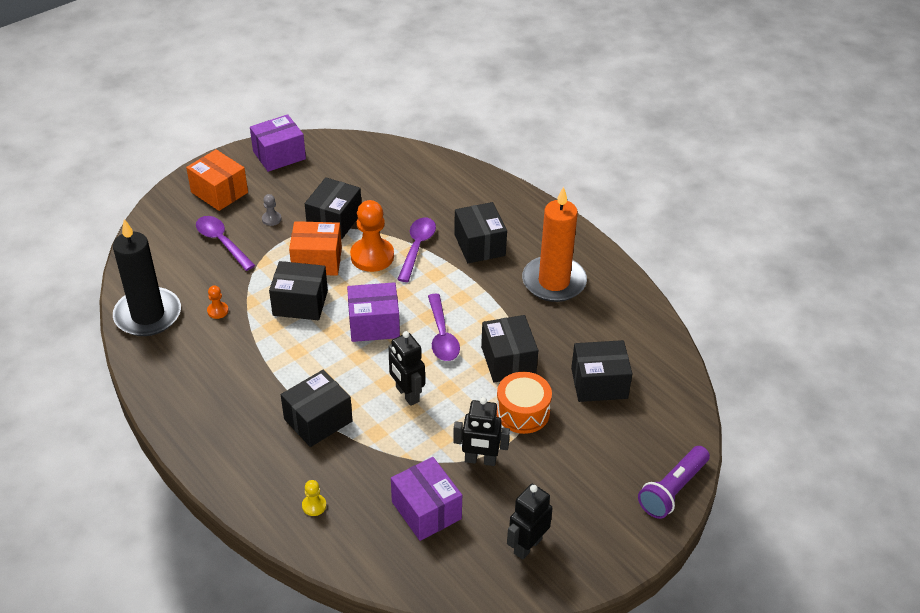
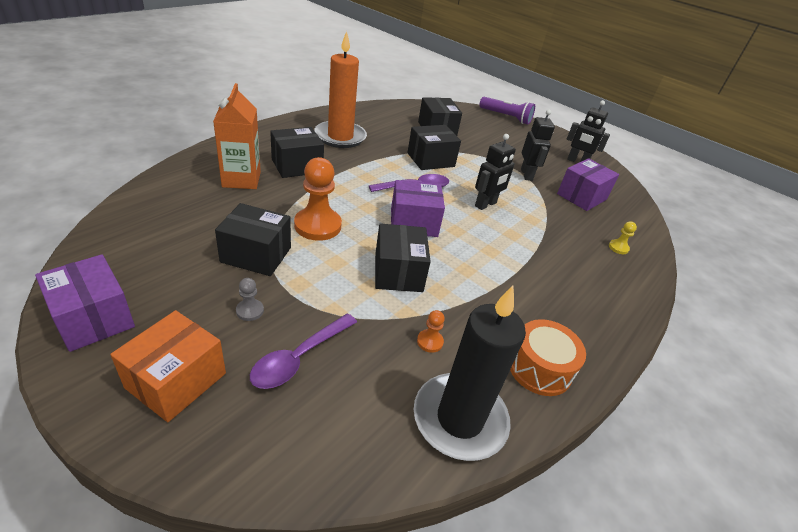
camera: 105 degrees left, 5 degrees down
(317, 261) = (329, 264): orange box -> none
(318, 420) = (538, 250): black box -> none
(374, 324) = (413, 222): purple box -> purple box turned 75 degrees counterclockwise
(417, 247) = (302, 198): purple spoon -> none
(449, 208) = (241, 179): none -> orange carton
(522, 412) = (476, 157): orange drum -> orange drum (539, 368)

